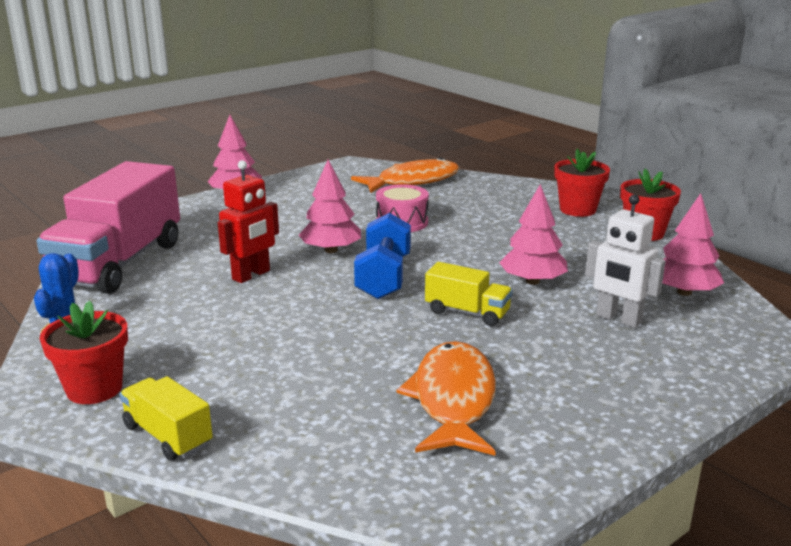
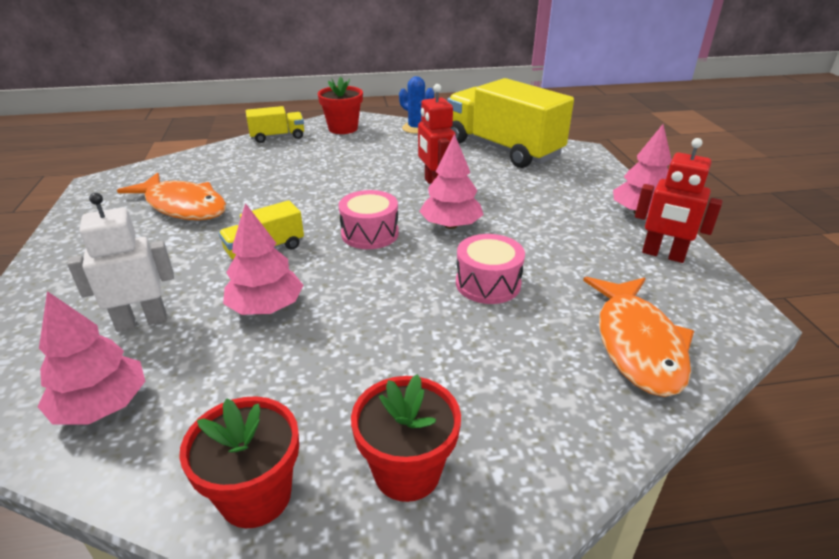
camera: 120 degrees right, 10 degrees up
(119, 263) = (502, 149): pink truck -> yellow truck
(300, 183) = (663, 255): none -> red robot
(383, 277) = (370, 233): blue dumbbell -> pink drum

